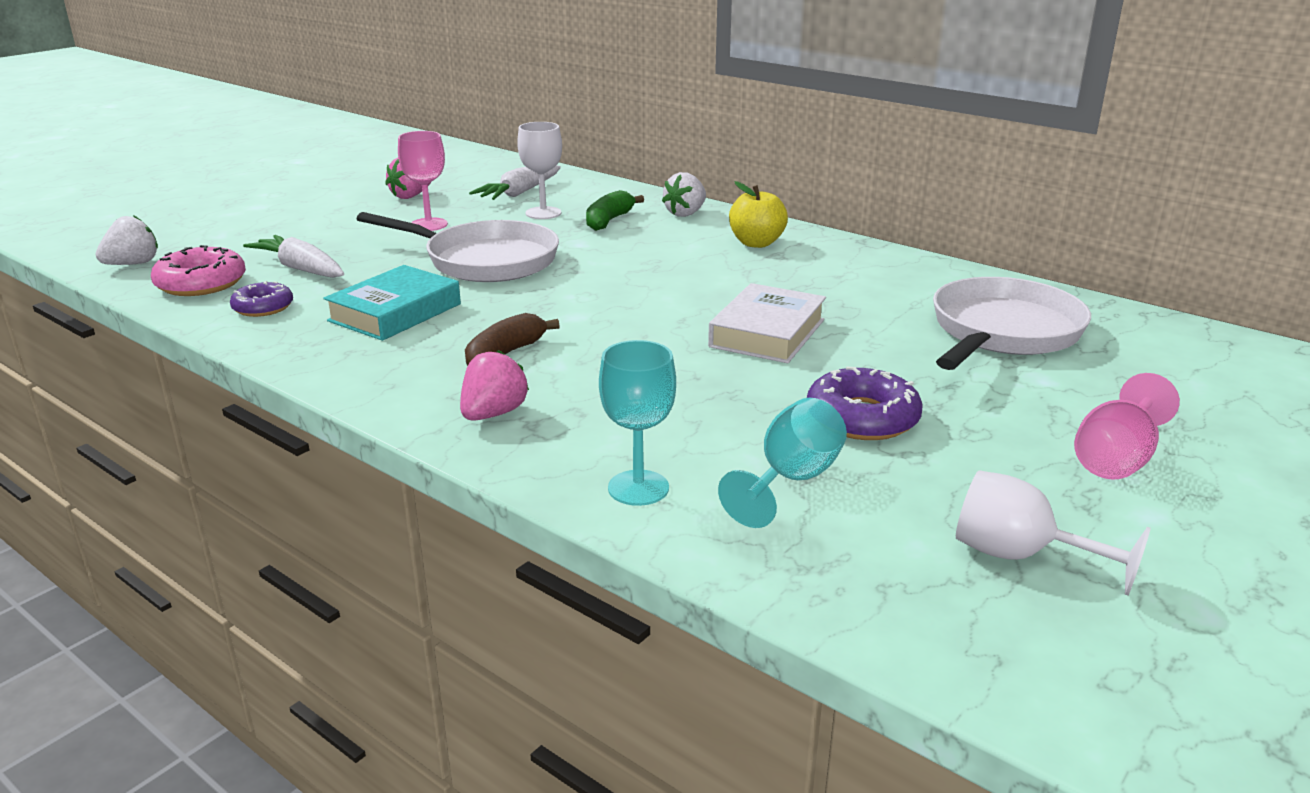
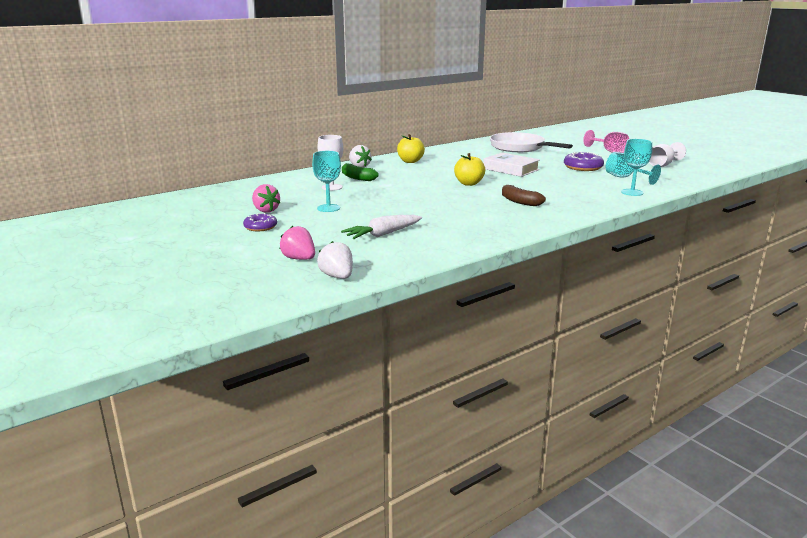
camera: 75 degrees left, 5 degrees down
(201, 283) = (391, 256): pink donut -> none
(263, 307) = (440, 241): purple donut -> purple donut (260, 227)
(395, 312) = (462, 217): turquoise book -> none
(428, 225) = (328, 208): pink goblet -> turquoise goblet
(484, 261) = (399, 200): white pan -> none
(493, 414) = (576, 205): pink strawberry -> pink strawberry (299, 259)
(519, 193) = (289, 189): white carrot -> none
(620, 302) = (469, 183): none -> yellow apple

